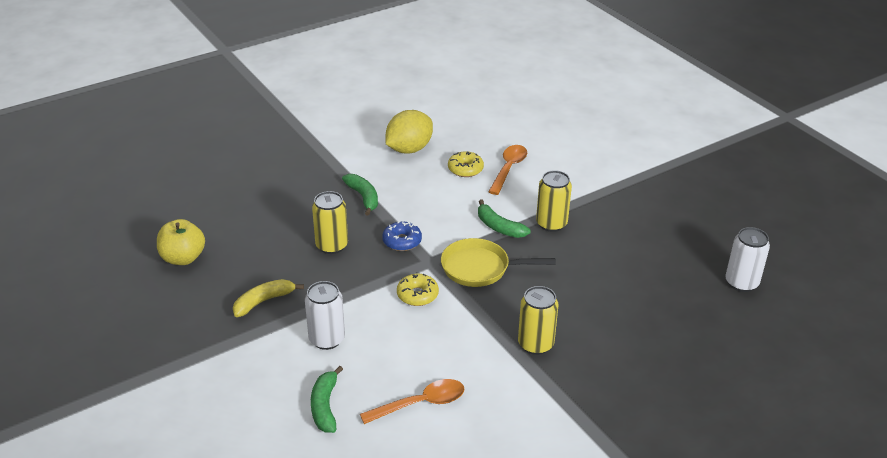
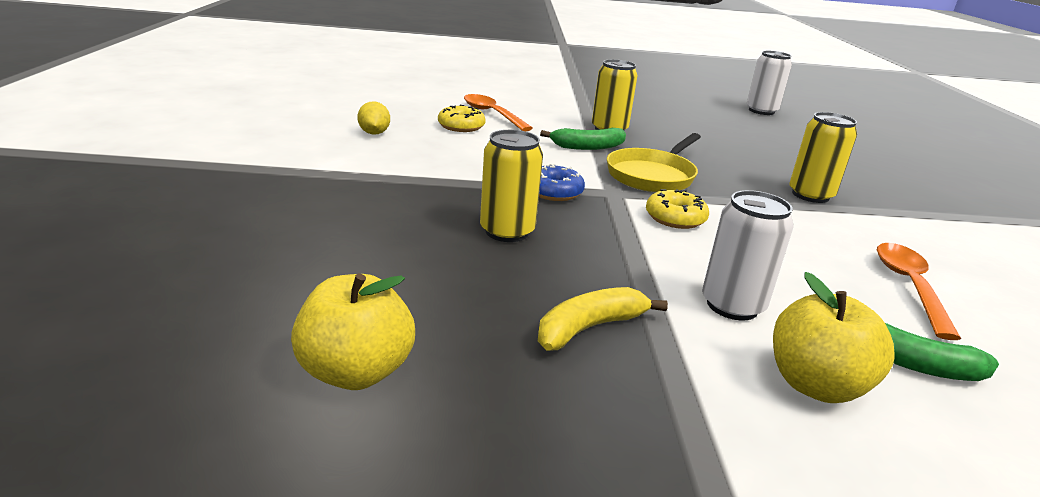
camera: 60 degrees left, 10 degrees down
(263, 301) = (589, 328): yellow banana -> yellow banana turned 60 degrees clockwise
(275, 378) = (815, 385): none -> yellow apple
(363, 197) = (428, 181): green banana -> none
(409, 149) = (374, 133): yellow lemon -> yellow lemon, size x0.53

